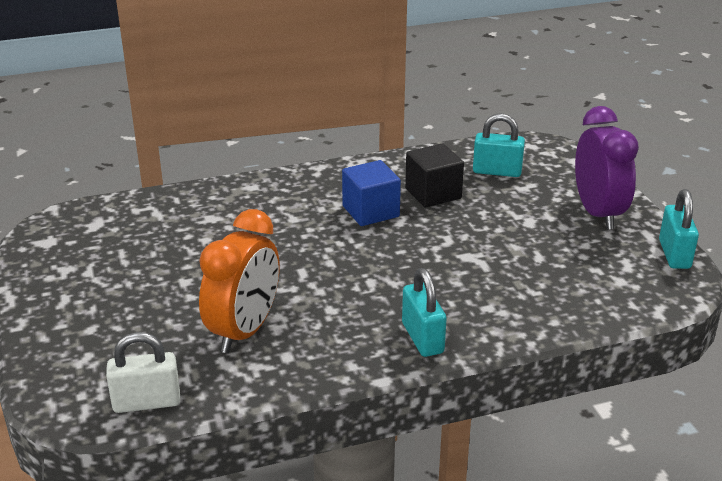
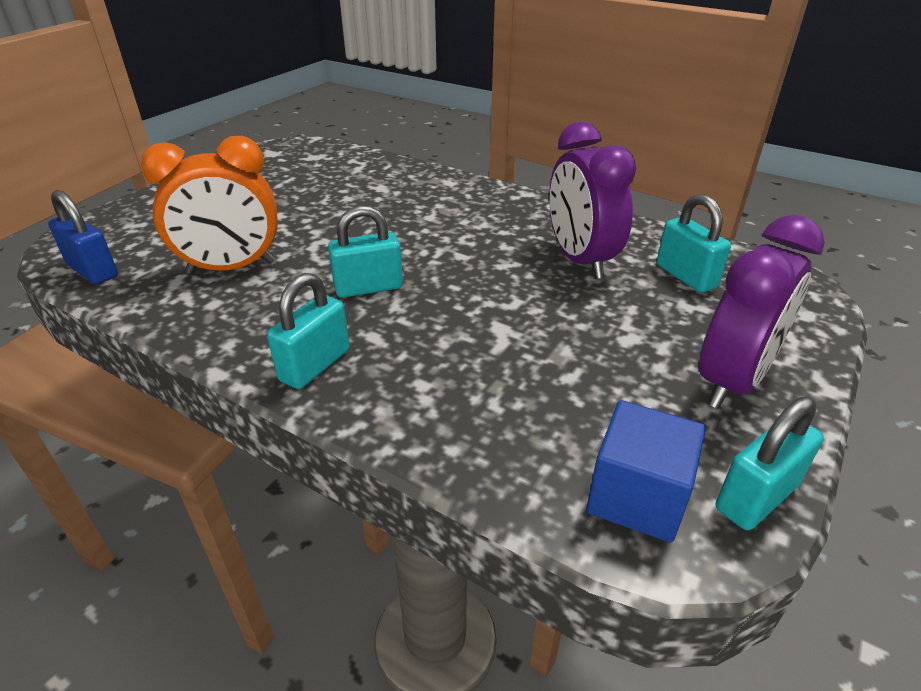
camera: 50 degrees right, 5 degrees up
(147, 402) = (93, 271): white padlock -> blue padlock
(357, 283) = (368, 287): none -> turquoise padlock
(370, 211) = (496, 243): blue cube -> blue cube (637, 497)
(433, 193) = (580, 260): black cube -> purple clock

